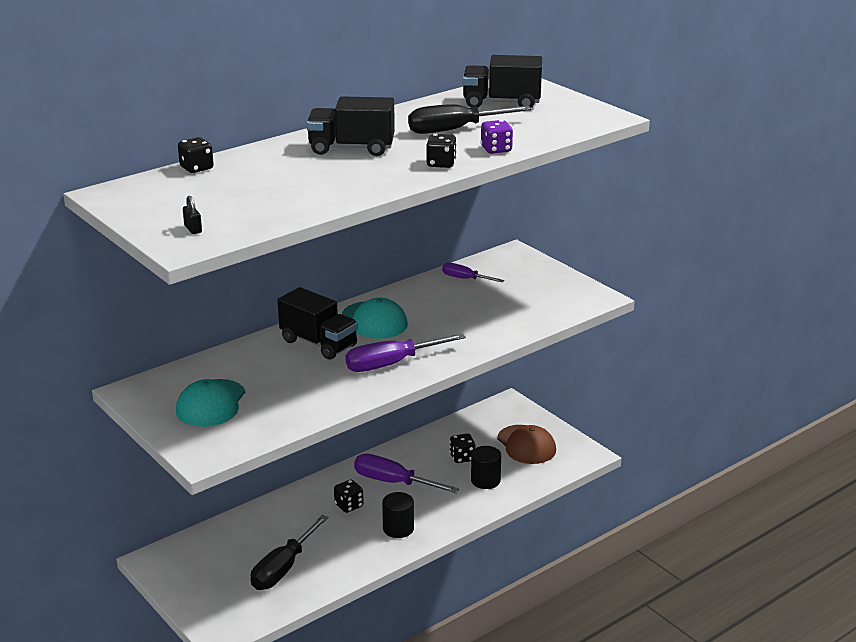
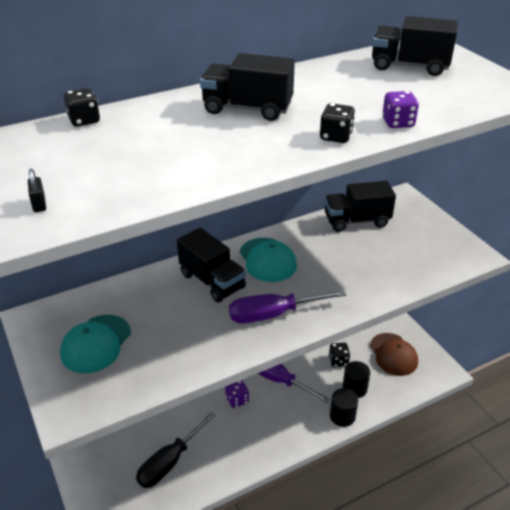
camera: 10 degrees right, 10 degrees up
(349, 505) = (237, 400): black dice -> purple dice
(398, 528) = (273, 431): black cylinder -> black cylinder (342, 416)
(455, 130) = (358, 94): black screwdriver -> none
(465, 279) = (356, 221): purple screwdriver -> black truck

